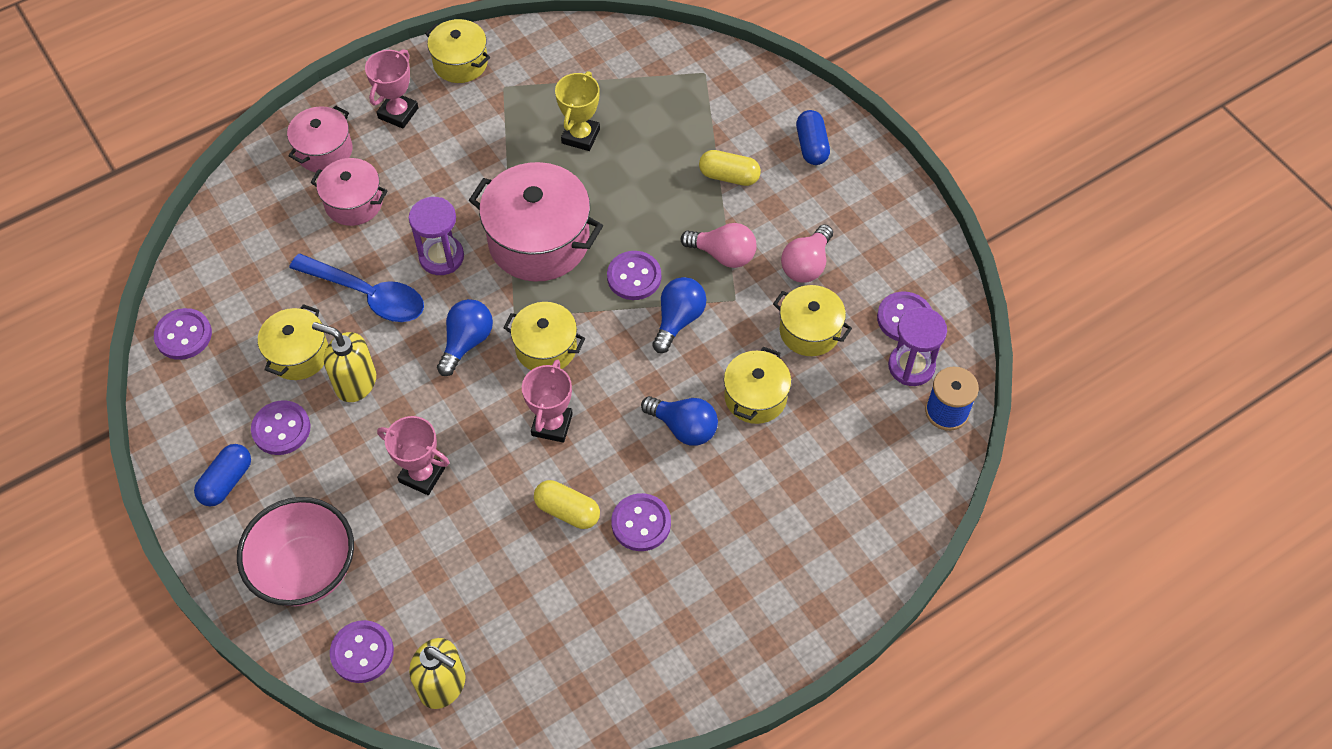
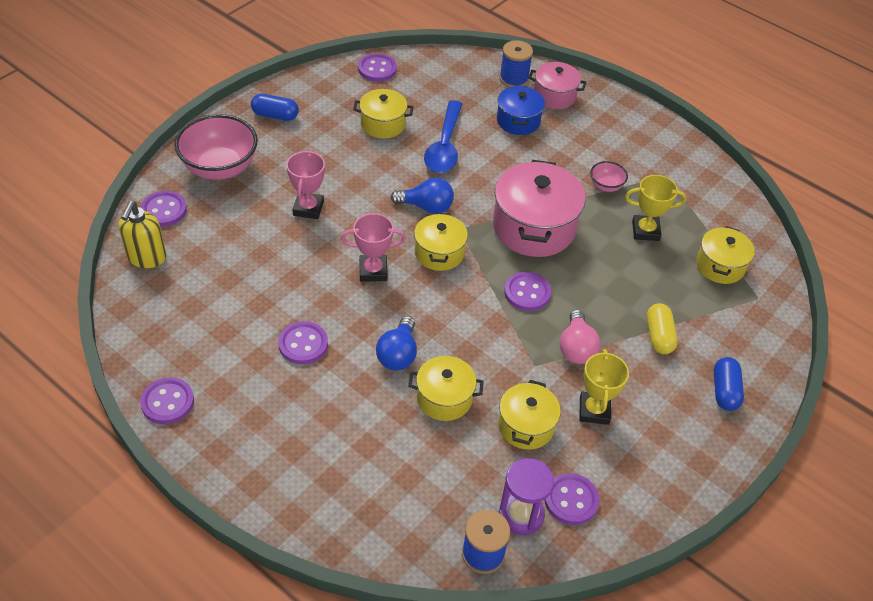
camera: 70 degrees right, 10 degrees down
(273, 184) = (514, 79): none -> blue spool
(281, 429) = (322, 130): purple button -> purple button (167, 402)
(354, 203) = (518, 121): pink pot -> blue pot
(355, 383) = (371, 157): yellow soap dispenser -> none
(398, 113) = (608, 124): pink trophy -> none
(441, 257) = (494, 176): purple hourglass -> none
(460, 63) = (673, 146): yellow pot -> yellow pot (720, 266)
(499, 149) = (606, 186): none -> pink bowl
(567, 511) = (302, 296): yellow capsule -> none
(678, 320) = (498, 330): blue light bulb -> none
(806, 265) = (594, 410): pink light bulb -> yellow trophy
(811, 146) = (724, 391): blue capsule -> blue capsule turned 60 degrees counterclockwise

